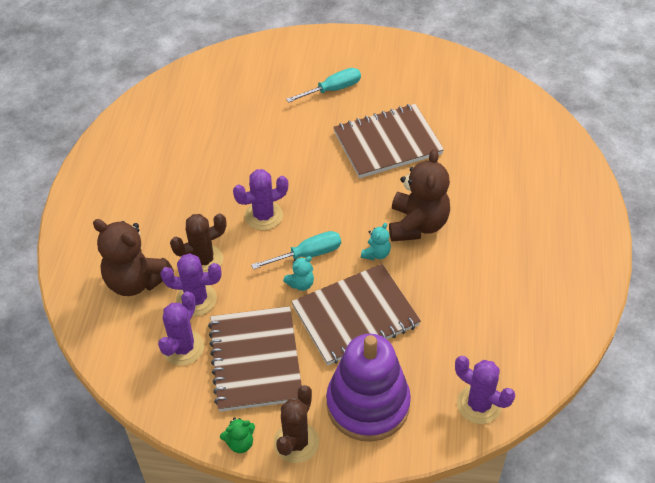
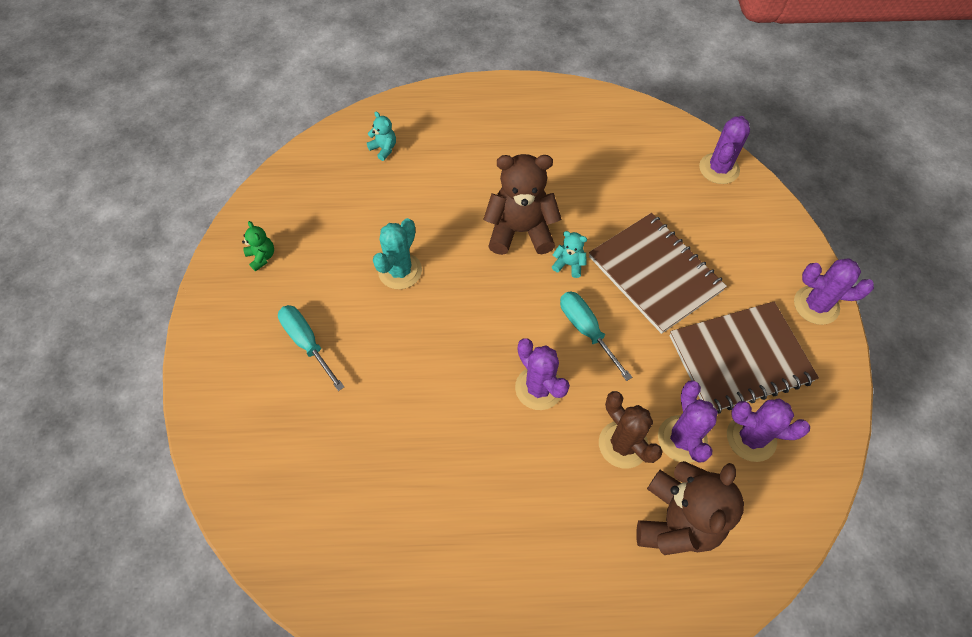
camera: 100 degrees left, 10 degrees up
(240, 443) = (838, 355): green teddy bear -> green teddy bear (262, 257)
(296, 442) = (816, 305): brown cactus -> purple cactus
(301, 284) = (628, 331): turquoise teddy bear -> turquoise teddy bear (384, 149)
(368, 404) = (752, 251): purple stacking toy -> none
(387, 143) = (400, 271): brown notebook -> turquoise cactus

